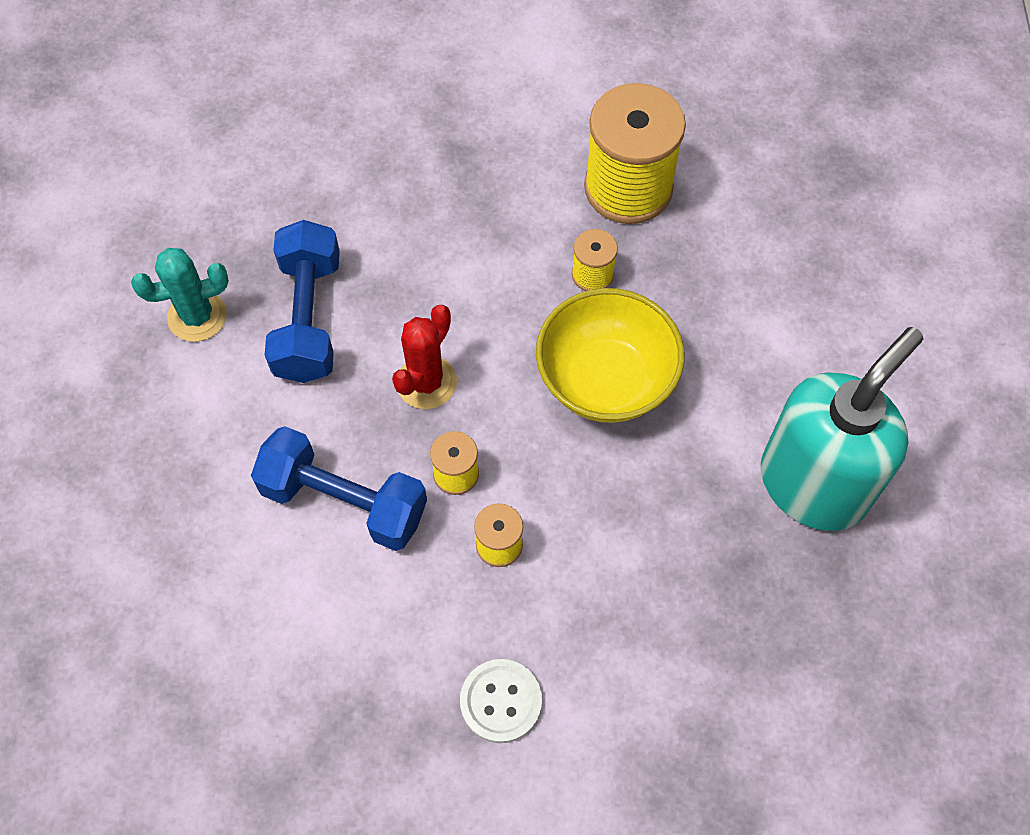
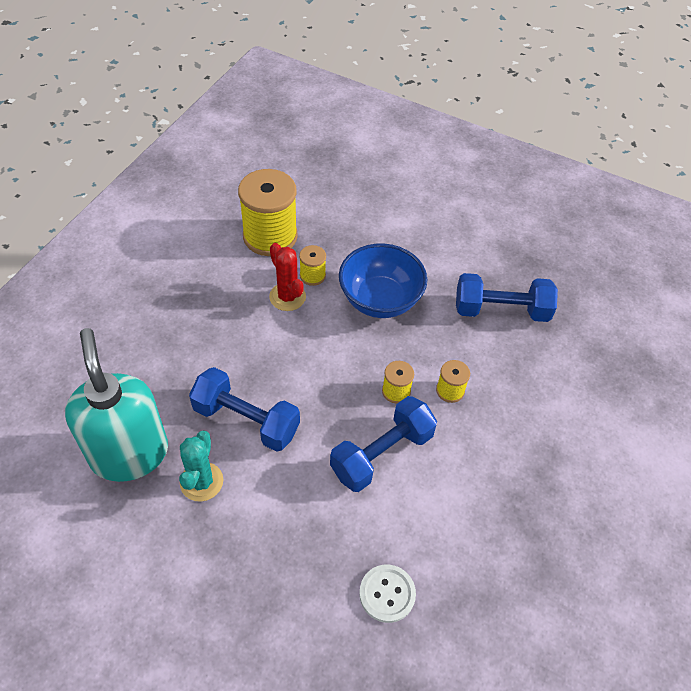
camera: 65 degrees left, 10 degrees down
(426, 382) = (329, 380): red cactus -> red cactus (287, 297)
(501, 701) = (541, 430): white button -> white button (387, 594)
(605, 380) = (380, 300): yellow bowl -> blue bowl
(696, 557) = (501, 310): none -> blue dumbbell
(813, 484) = (486, 248): turquoise soap dispenser -> turquoise soap dispenser (129, 453)

